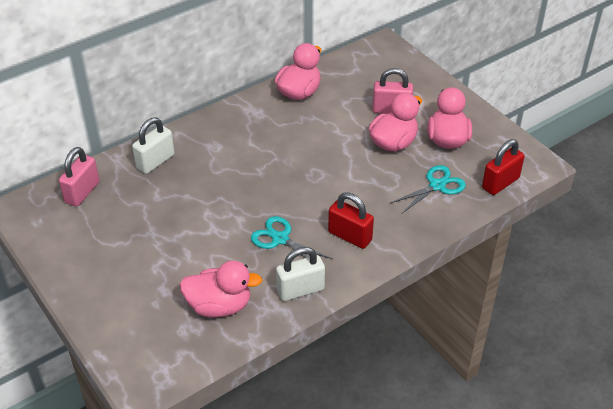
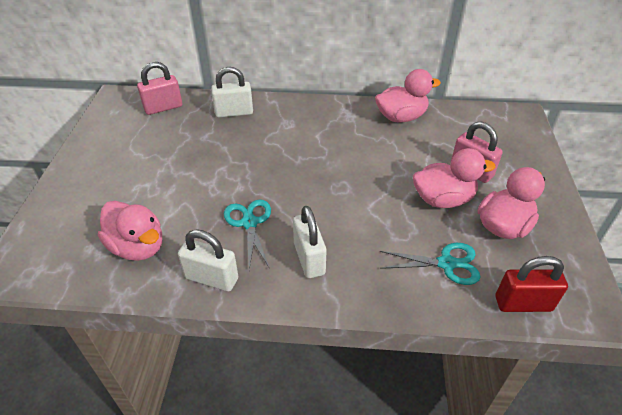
camera: 40 degrees right, 0 degrees up
(350, 236) = (309, 258): red padlock -> white padlock

